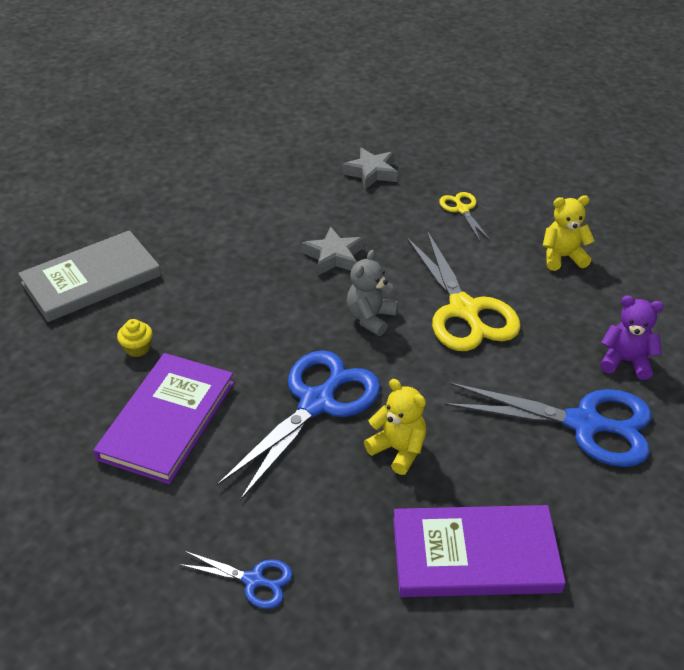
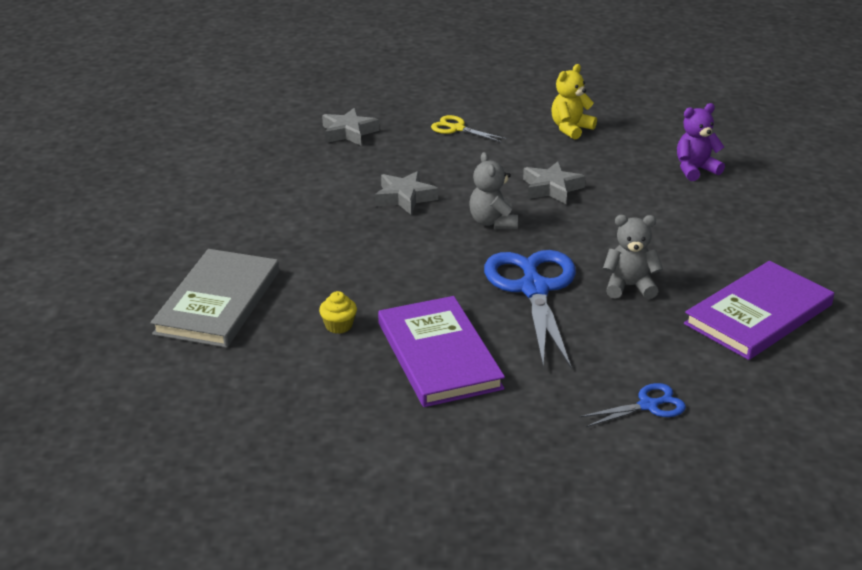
camera: 40 degrees left, 10 degrees down
(398, 450) = (629, 286): yellow teddy bear -> grey teddy bear
(464, 310) = (551, 188): yellow scissors -> grey star
(584, 424) = (720, 215): blue scissors -> none

